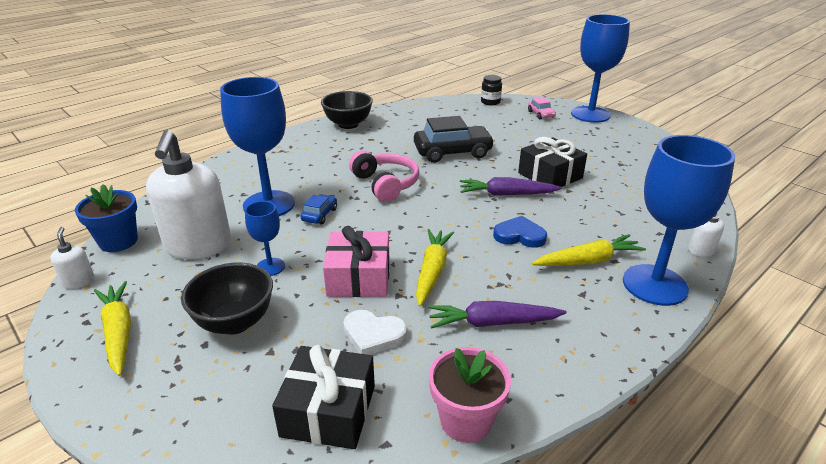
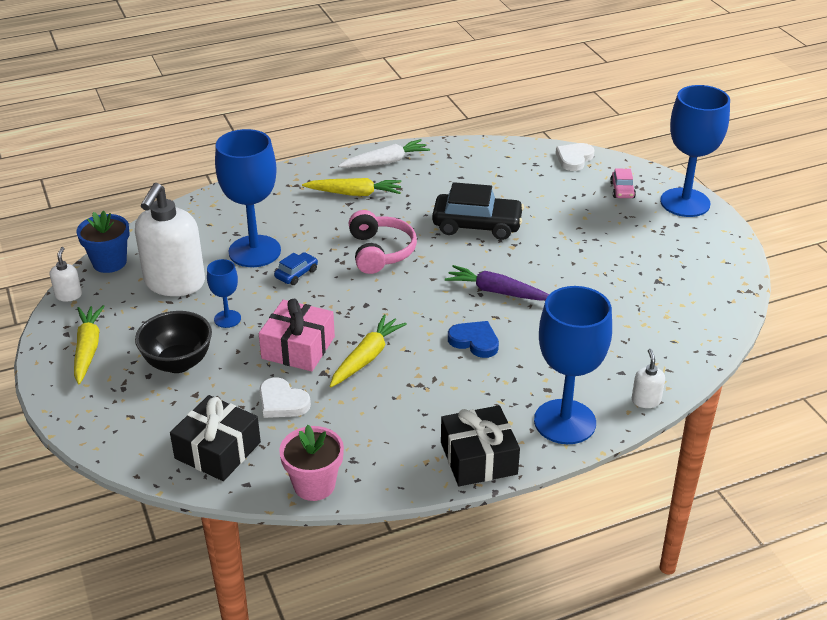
camera: 20 degrees right, 5 degrees up
(348, 124) = (385, 162): black bowl -> white carrot
(490, 102) = (574, 159): black jar -> white heart
(492, 323) = (387, 417): purple carrot -> none
(550, 175) = (562, 279): black gift -> black gift (478, 458)
(588, 261) = (521, 383): yellow carrot -> yellow carrot (354, 193)

